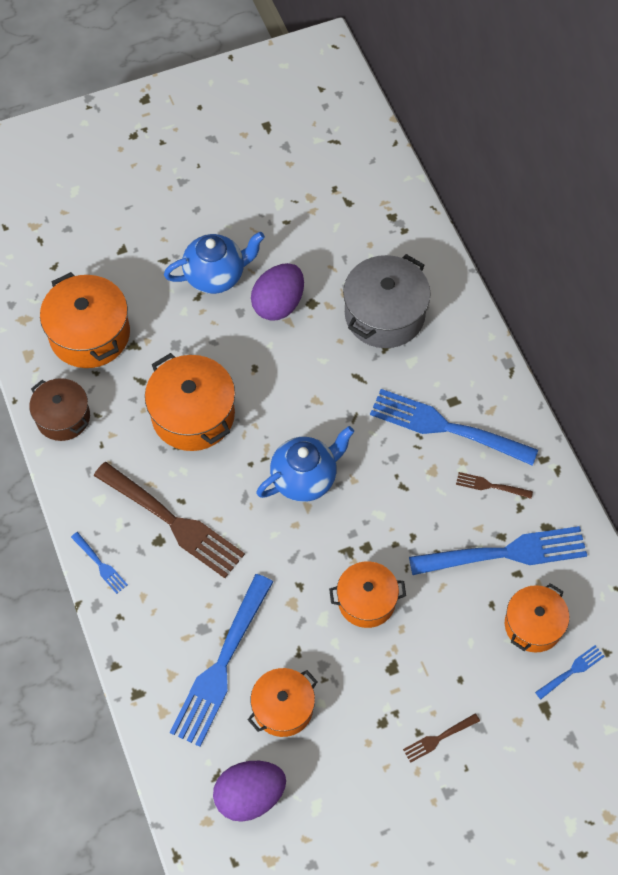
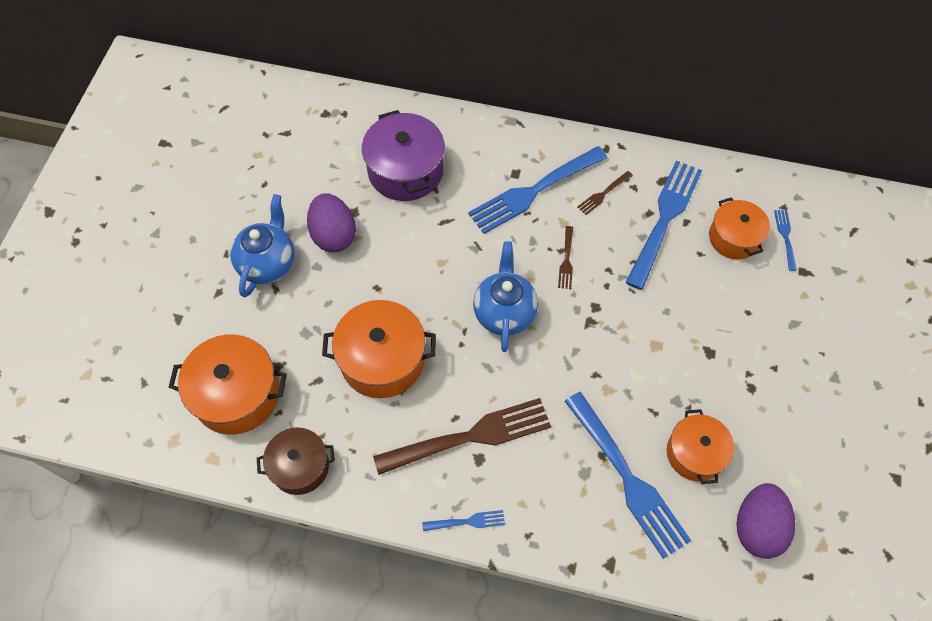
camera: 55 degrees left, 0 degrees up
(366, 601) = (641, 335): orange pot -> none
(384, 314) = (405, 170): grey pot -> purple pot
(439, 738) = (787, 356): brown fork -> brown fork (566, 260)

